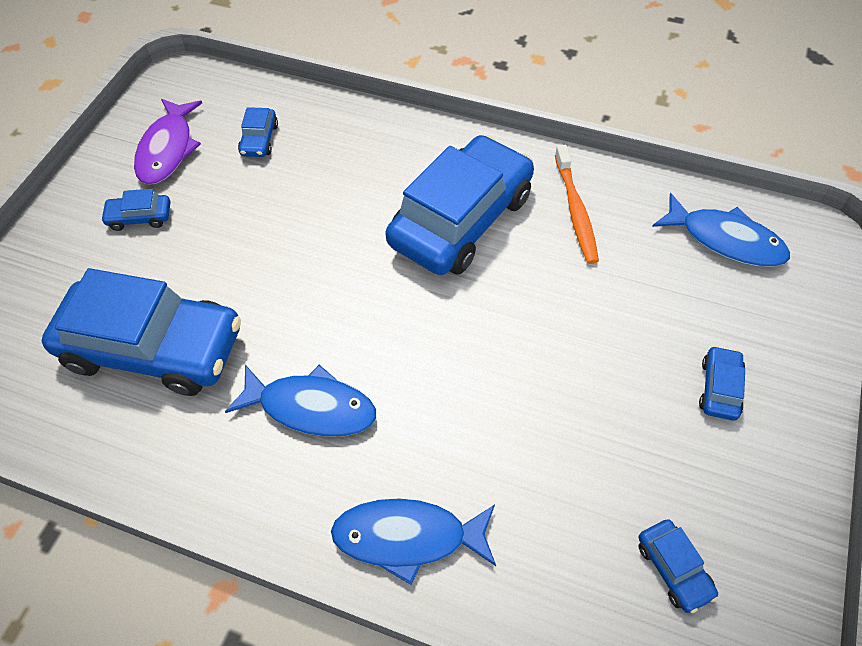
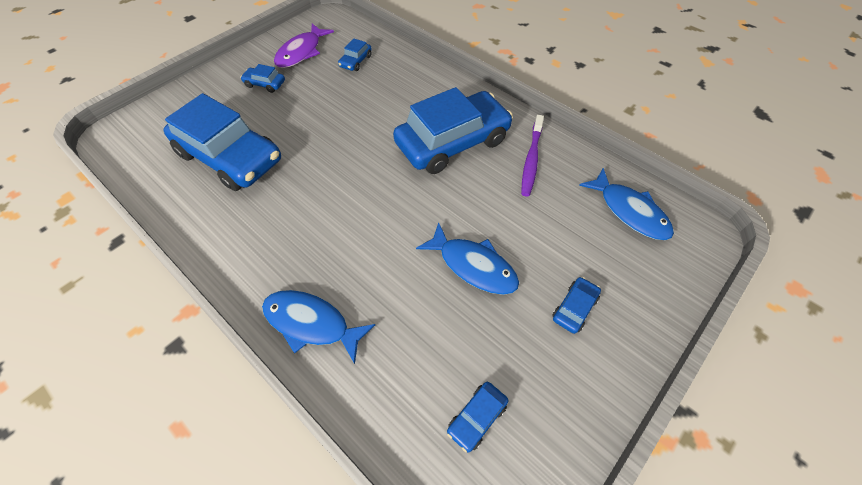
camera: 20 degrees right, 0 degrees up
(311, 407) = (298, 222): blue fish -> blue fish (473, 265)
(575, 210) = (531, 159): orange toothbrush -> purple toothbrush
(674, 568) = (477, 418): blue car -> blue car turned 45 degrees clockwise

